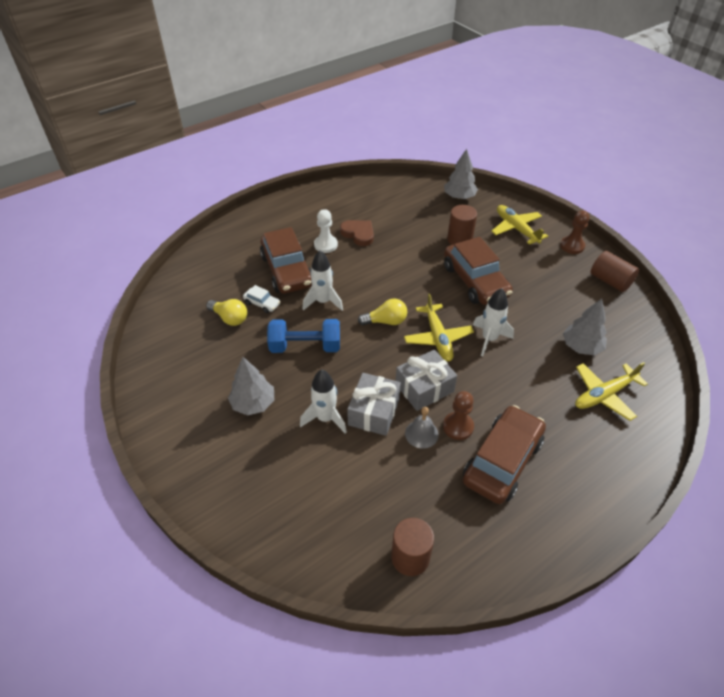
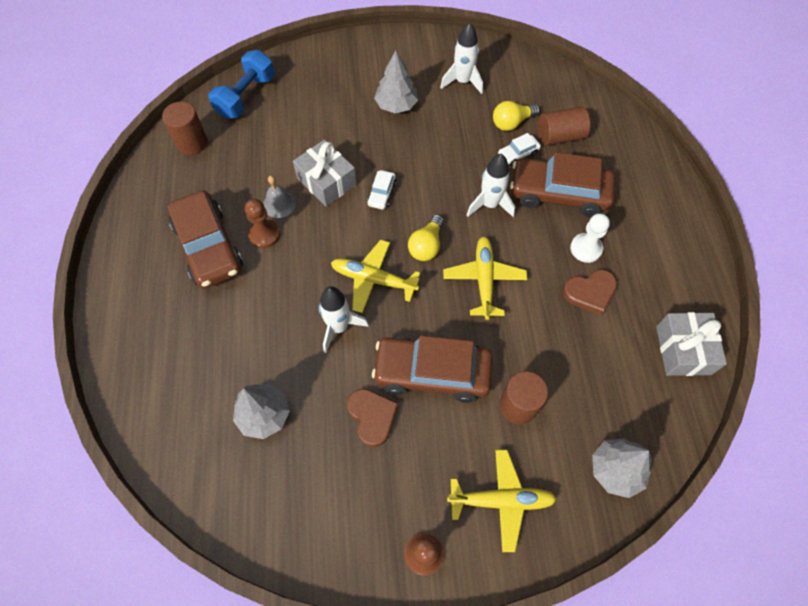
camera: 120 degrees right, 15 degrees up
(305, 346) = (437, 165): blue dumbbell -> blue dumbbell (246, 96)
(325, 418) = (345, 145): white rocket -> white rocket (462, 82)
(359, 368) = (382, 193): none -> white car
(424, 388) = (322, 233): grey gift -> grey gift (683, 350)
(528, 295) = (372, 417): none -> brown heart
(604, 395) = (197, 386): yellow plane -> yellow plane (484, 280)
(610, 281) = (330, 547): brown cylinder -> brown cylinder (560, 136)

